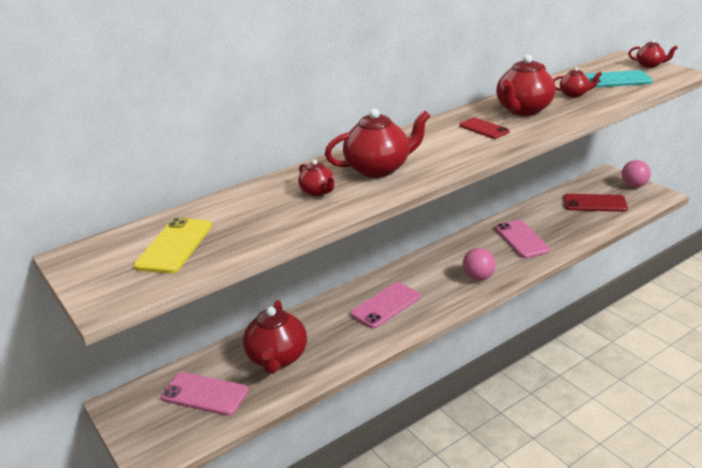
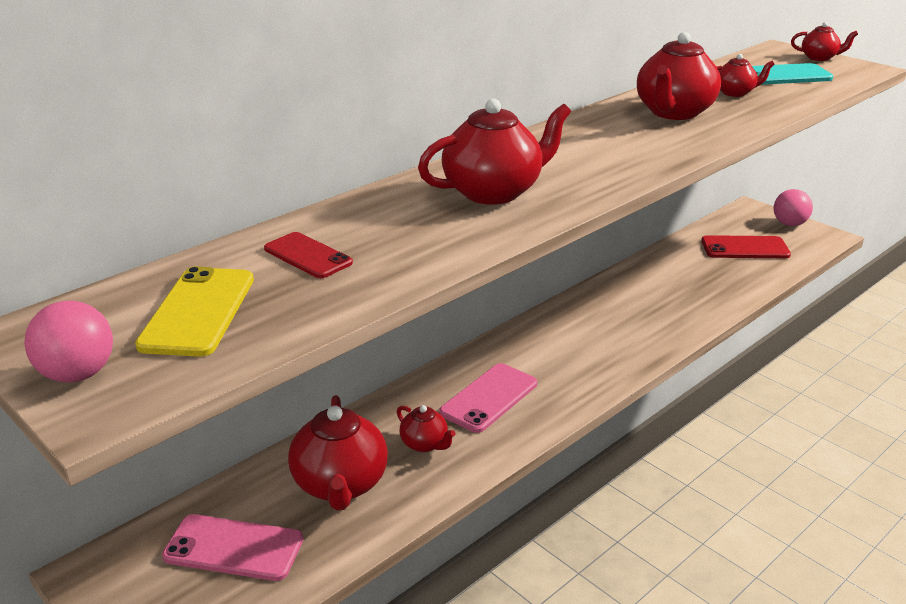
camera: 10 degrees left, 0 degrees up
(318, 192) = (411, 226): red teapot -> red teapot (425, 444)
(478, 277) = (613, 353): pink ball -> pink ball (78, 374)
(484, 129) = (628, 137): red phone -> red phone (307, 256)
(521, 239) = (660, 298): pink phone -> none

